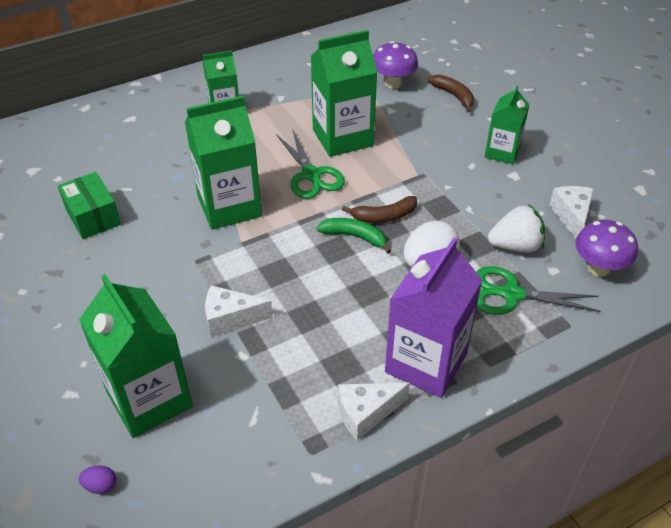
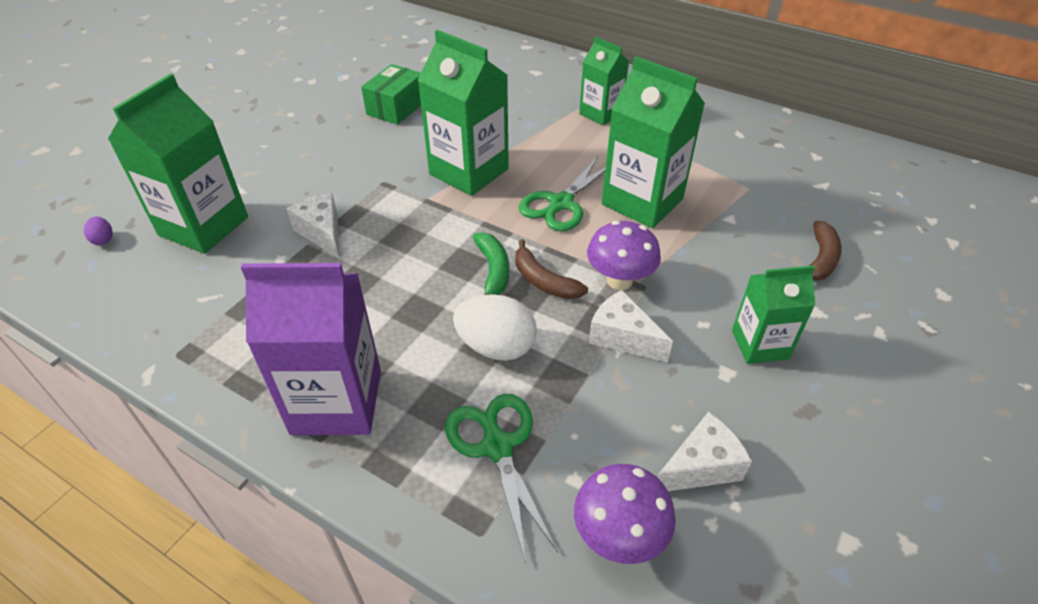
camera: 60 degrees right, 0 degrees up
(366, 413) = (242, 377): white cheese -> white cheese (622, 337)
(393, 83) = (780, 202): purple mushroom -> purple mushroom (619, 280)
(515, 246) = (589, 420): white strawberry -> none

